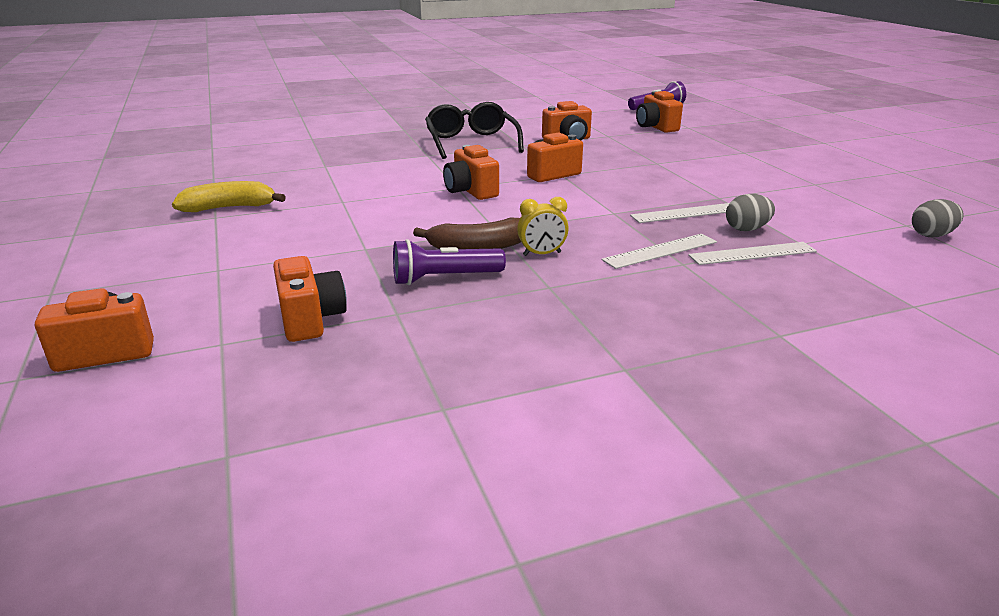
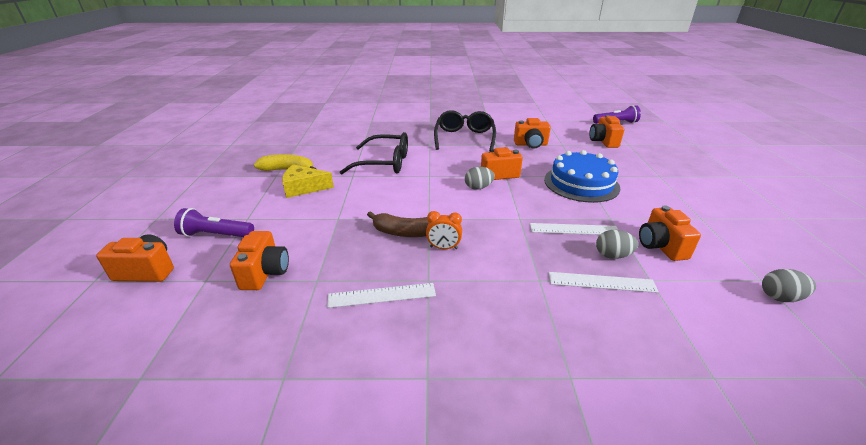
camera: 20 degrees right, 5 degrees up
(277, 224) = (303, 188): none -> yellow cheese
(378, 182) = (384, 163): none -> black glasses
(444, 278) = (366, 256): purple flashlight -> purple flashlight (216, 235)
(471, 191) = (435, 181): orange camera -> orange camera (660, 246)
(536, 190) = (478, 187): none -> grey egg
(542, 254) = (443, 248): yellow clock -> orange clock
(660, 251) = (530, 263): white ruler -> white ruler (382, 295)
(661, 170) = (581, 183): none -> blue cake

